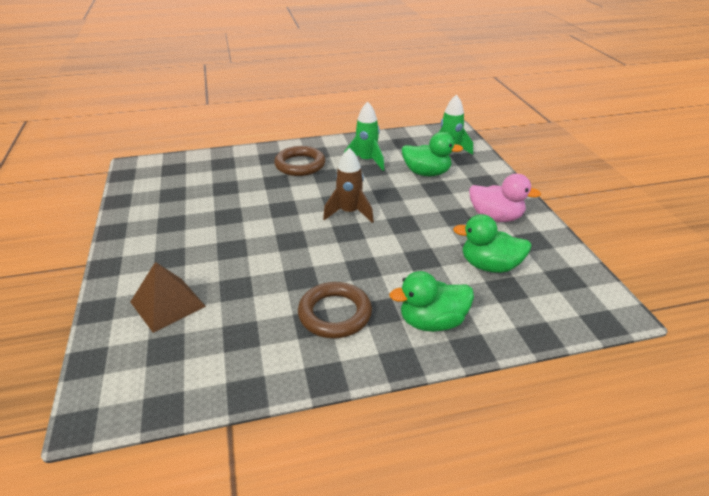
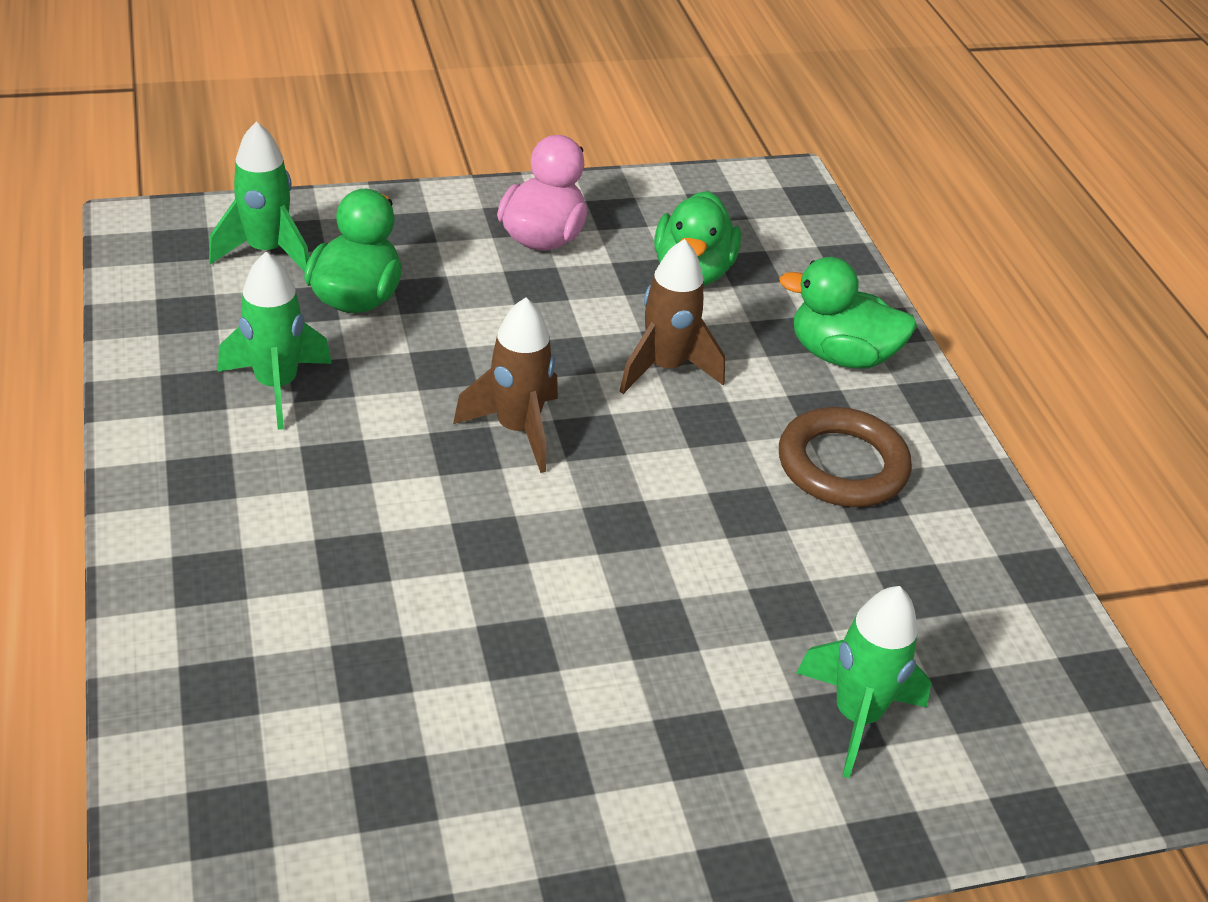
camera: 95 degrees left, 5 degrees up
(167, 304) = (856, 716): brown pyramid -> green rocket
(300, 165) = (269, 511): brown ring -> none
(402, 254) = (665, 368): none -> brown rocket
(432, 322) = (841, 355): green duck -> green duck turned 120 degrees clockwise

